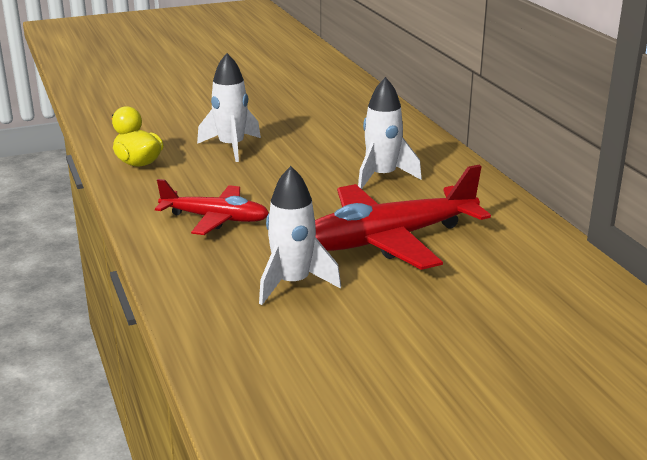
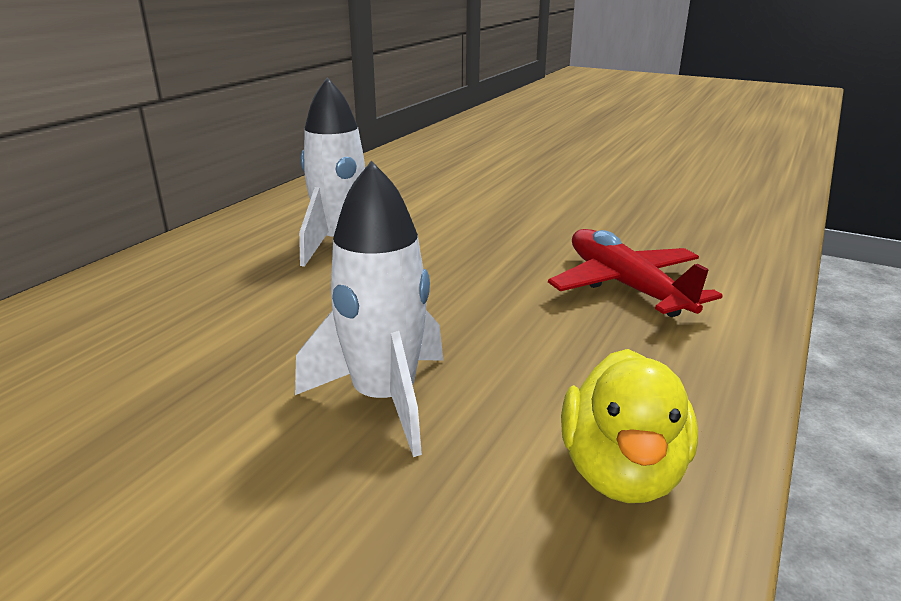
camera: 130 degrees left, 0 degrees up
(292, 284) = (639, 207): white rocket -> none
(388, 240) = (491, 200): red plane -> none

